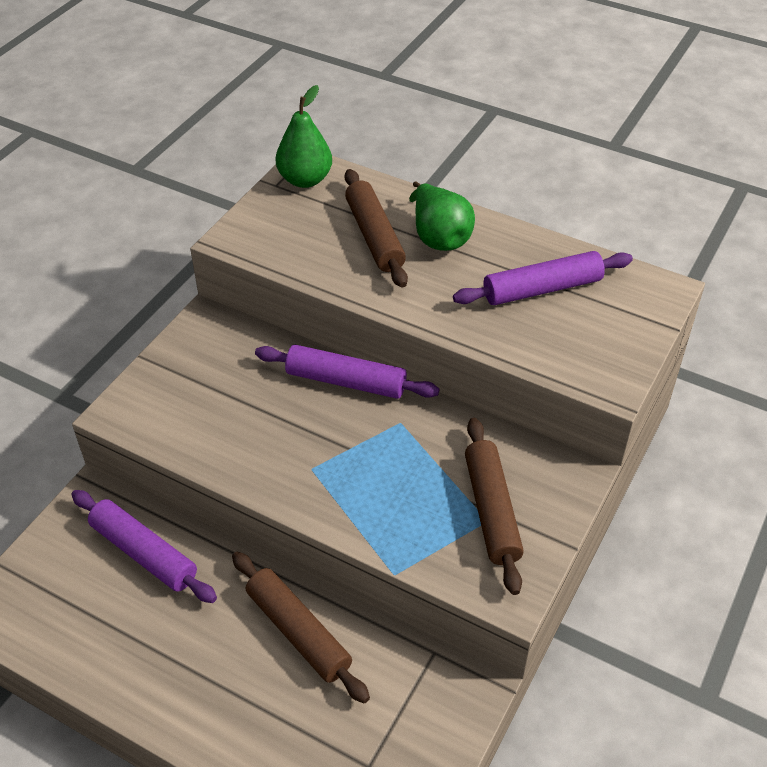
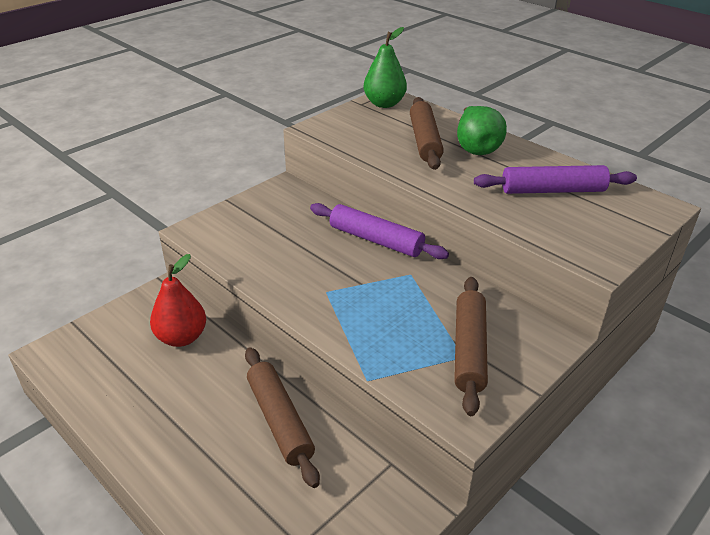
camera: 15 degrees right, 10 degrees down
(143, 553) = (182, 337): purple rolling pin -> red pear

